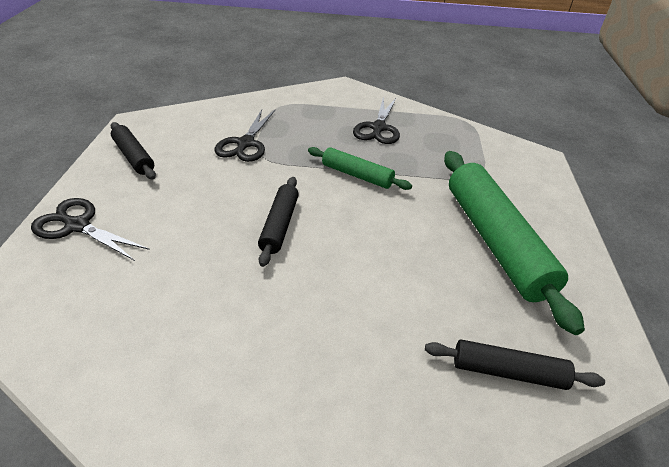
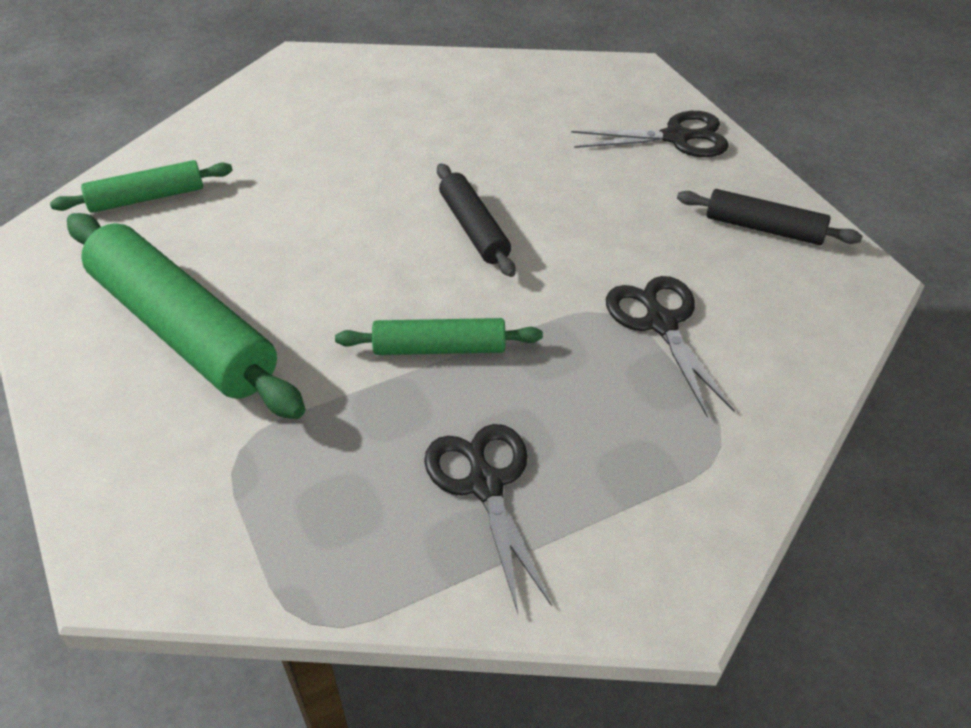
camera: 150 degrees right, 5 degrees up
(508, 371) = (147, 198): black rolling pin -> green rolling pin

